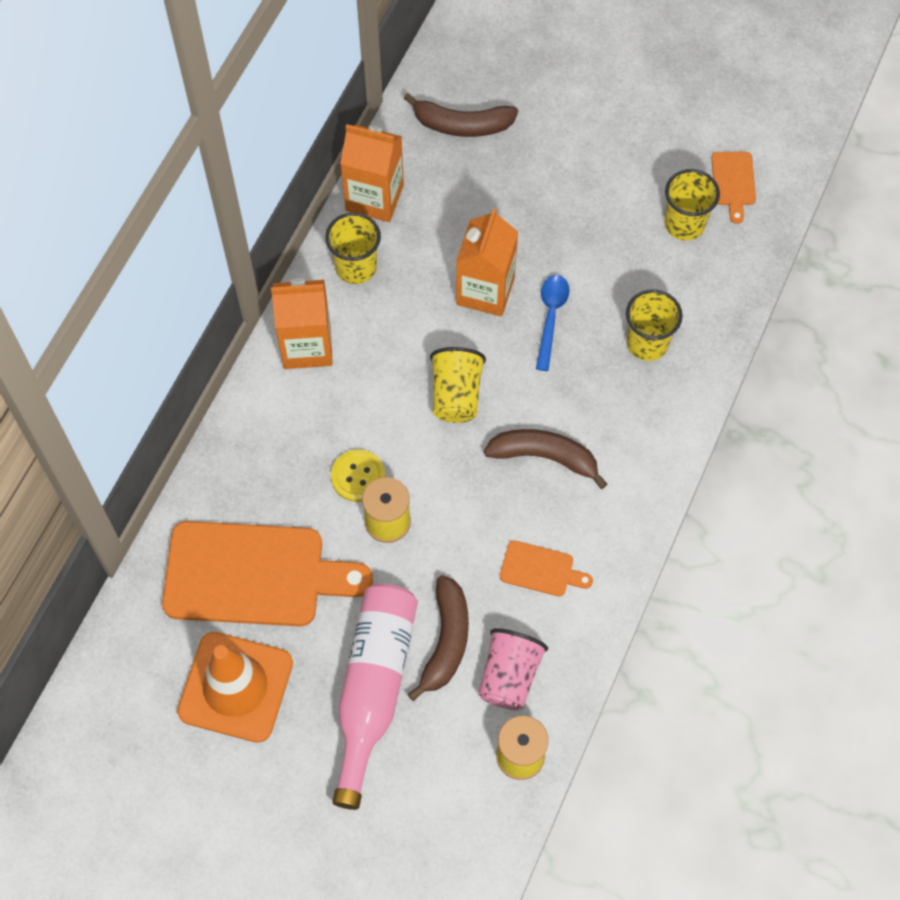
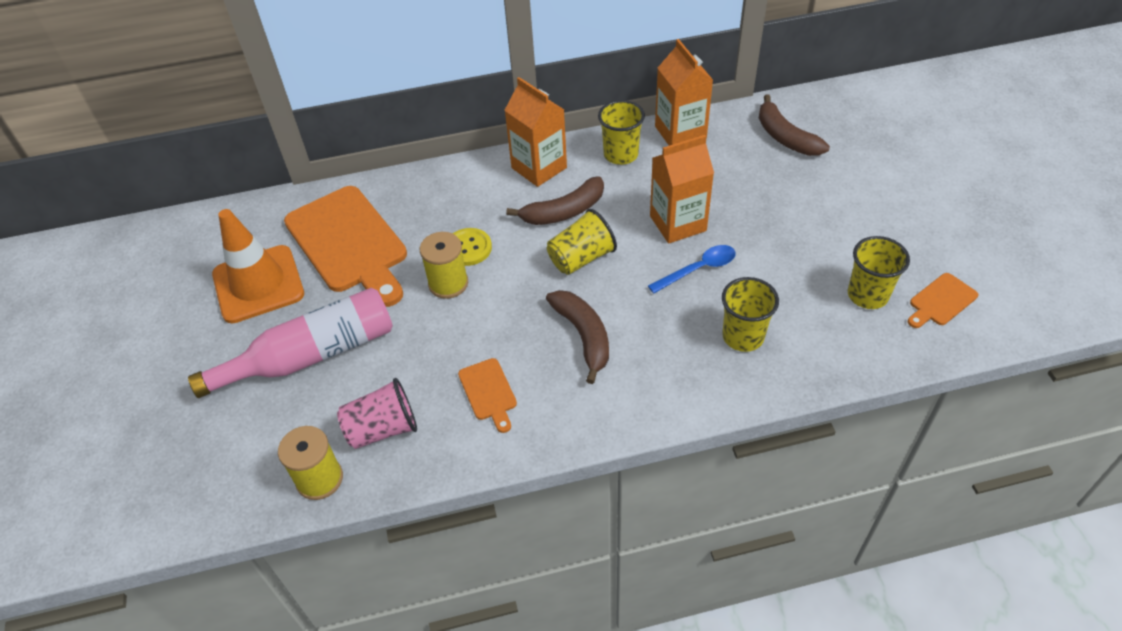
camera: 55 degrees right, 15 degrees down
(446, 641) = (381, 373): brown banana -> brown banana (564, 211)

